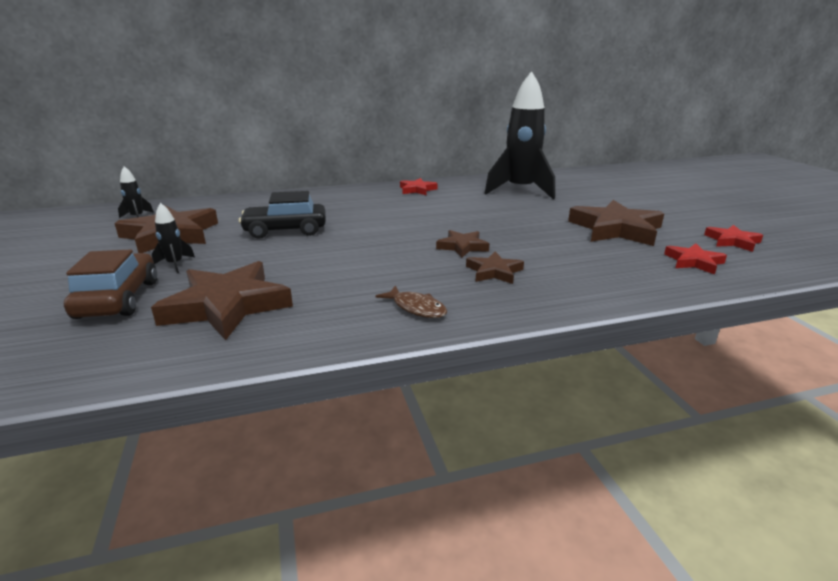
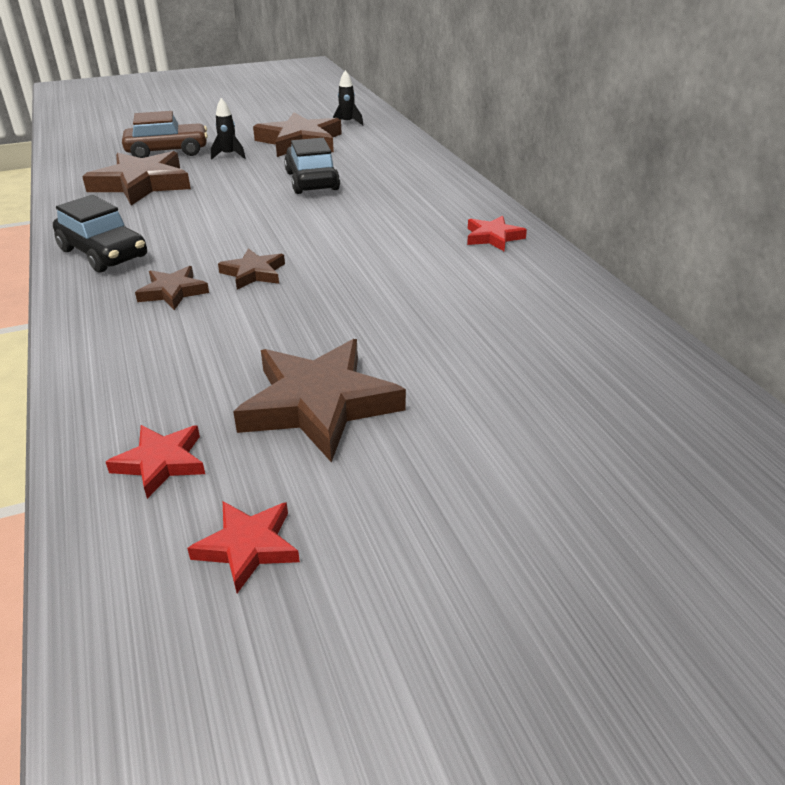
camera: 85 degrees right, 10 degrees up
(416, 308) = (103, 253): brown fish -> black car
(520, 191) = (525, 323): black rocket -> none

